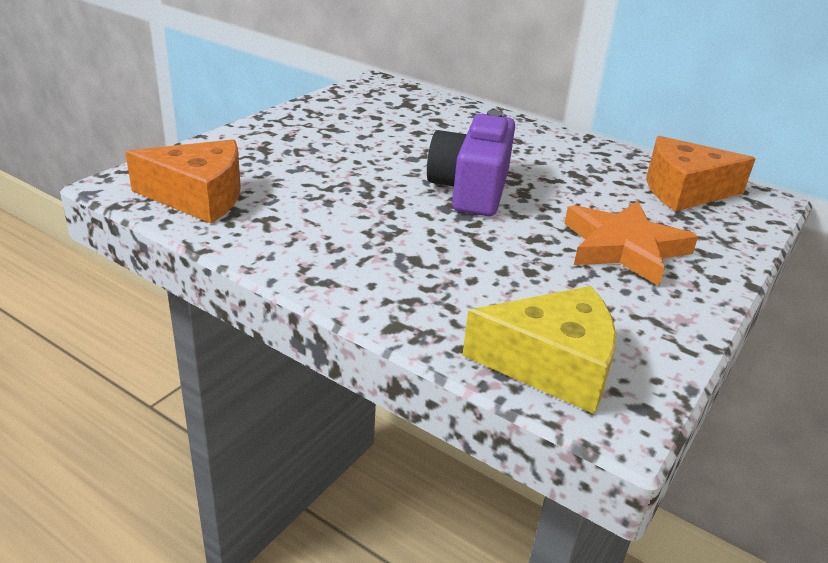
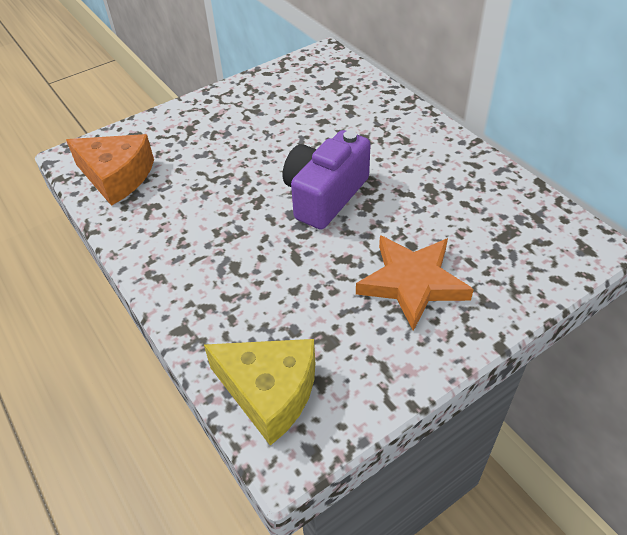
camera: 25 degrees right, 15 degrees up
(684, 190) = (520, 223): orange cheese -> none

